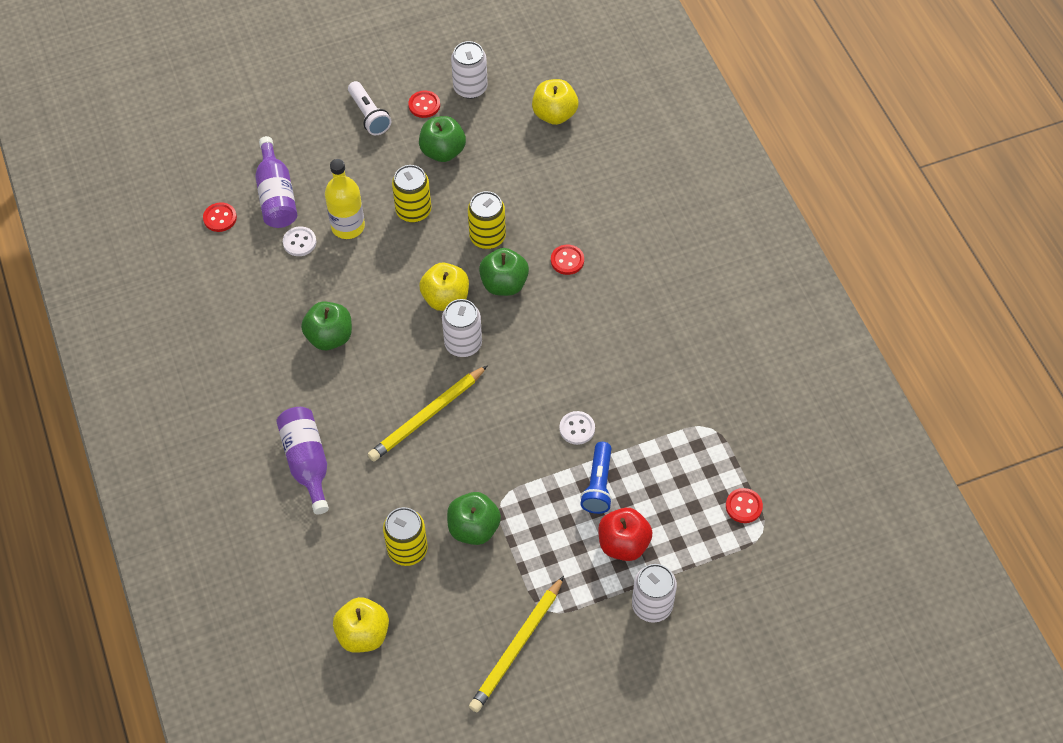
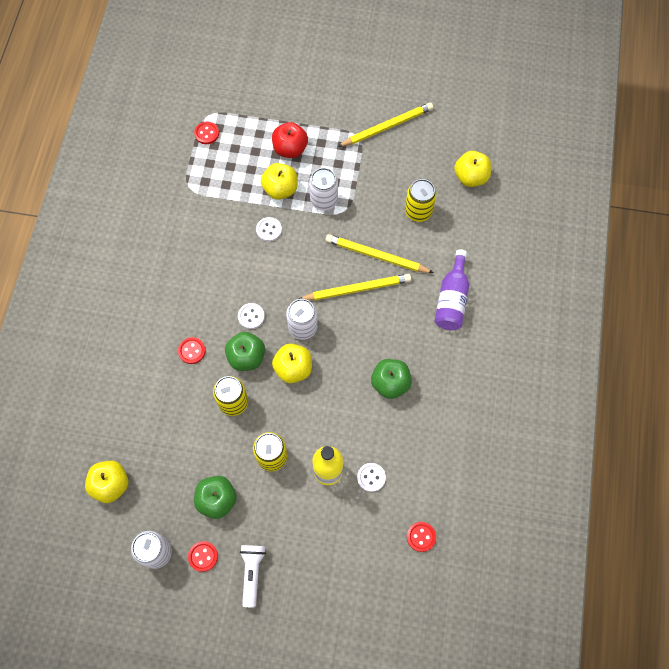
camera: 150 degrees left, 10 degrees up
(276, 196) = (367, 533): purple bottle -> none
(427, 466) = (376, 256): none -> yellow pencil
(474, 528) = (371, 203): green apple -> none
(528, 325) = (251, 316): none -> white button
(598, 485) = (280, 189): blue flashlight -> yellow apple
(652, 605) = (298, 109): white can -> white can (324, 200)

